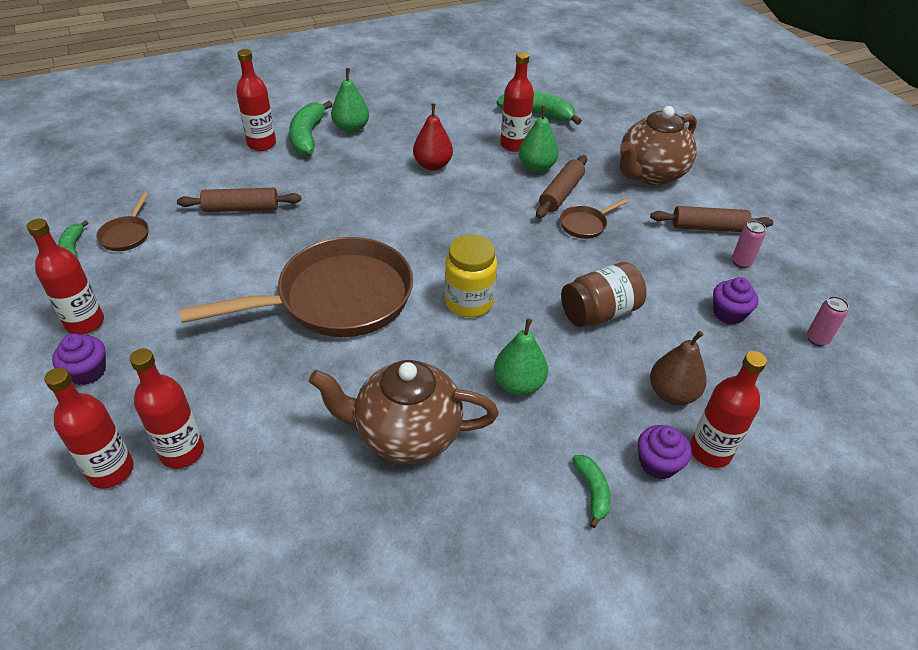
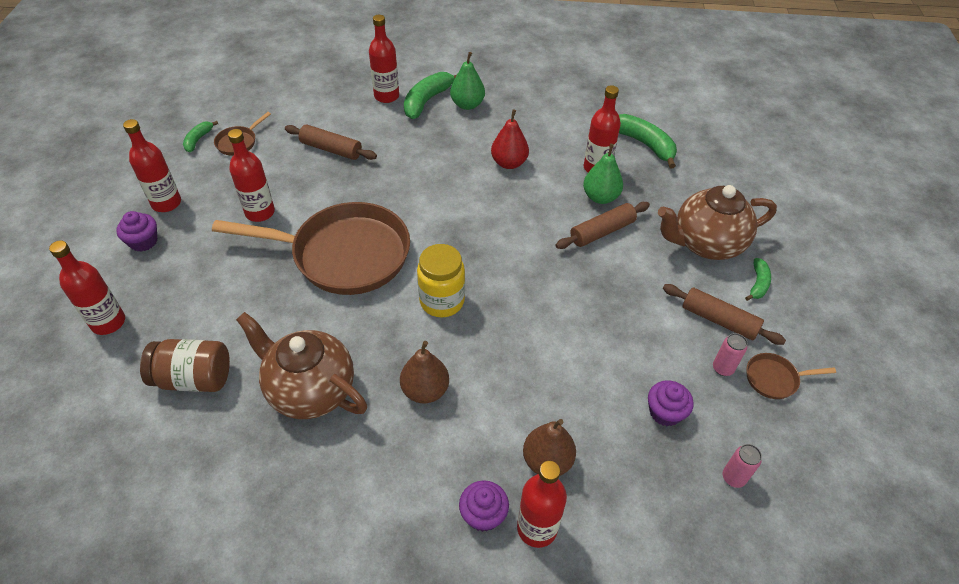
camera: 30 degrees right, 5 degrees up
(182, 452) = (158, 330): red bottle -> red bottle (260, 212)
(518, 384) = (425, 390): green pear -> brown pear
(585, 224) = (600, 270): brown pan -> brown pan (774, 379)
(592, 492) = (410, 509): green banana -> green banana (758, 284)
(599, 312) = (544, 358): brown jar -> brown jar (194, 378)

